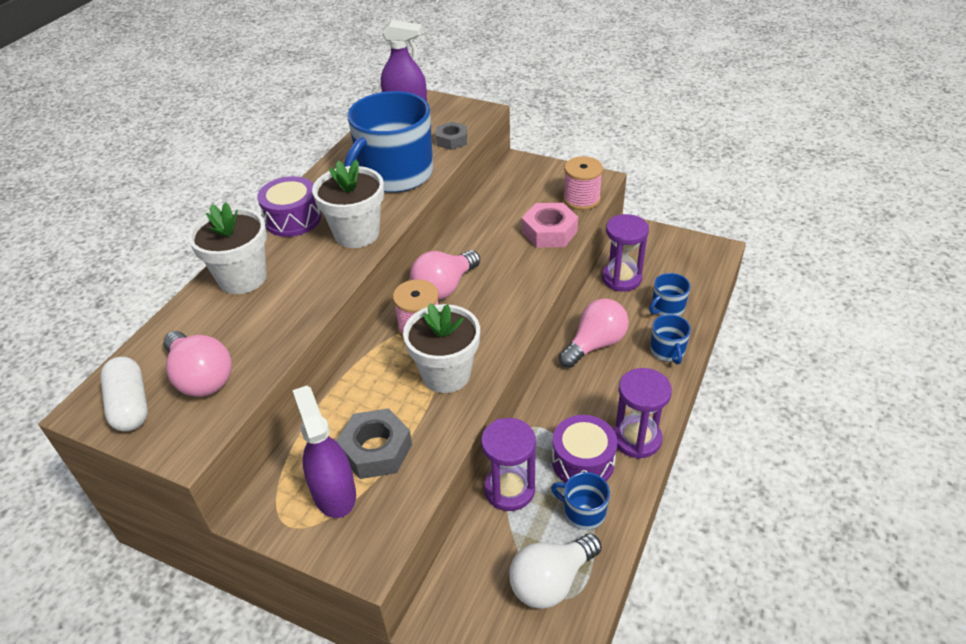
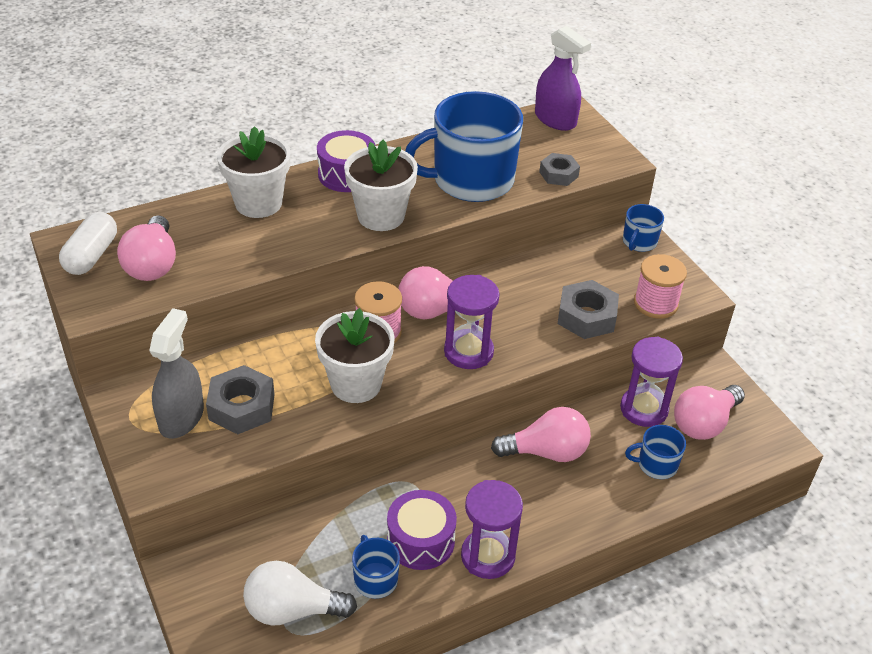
camera: 35 degrees right, 0 degrees up
(334, 493) = (181, 417): purple spray bottle -> grey spray bottle
(509, 489) = (338, 519): purple hourglass -> purple hourglass (468, 352)
(549, 232) = (586, 316): pink nut -> grey nut
(664, 265) = (704, 423): none -> pink light bulb
(667, 351) = (608, 503): blue mug -> blue mug (639, 242)

